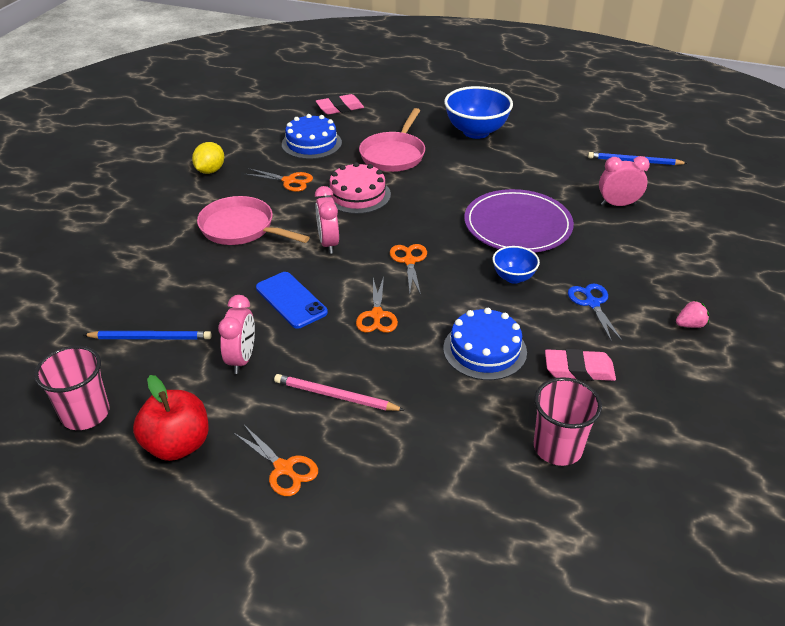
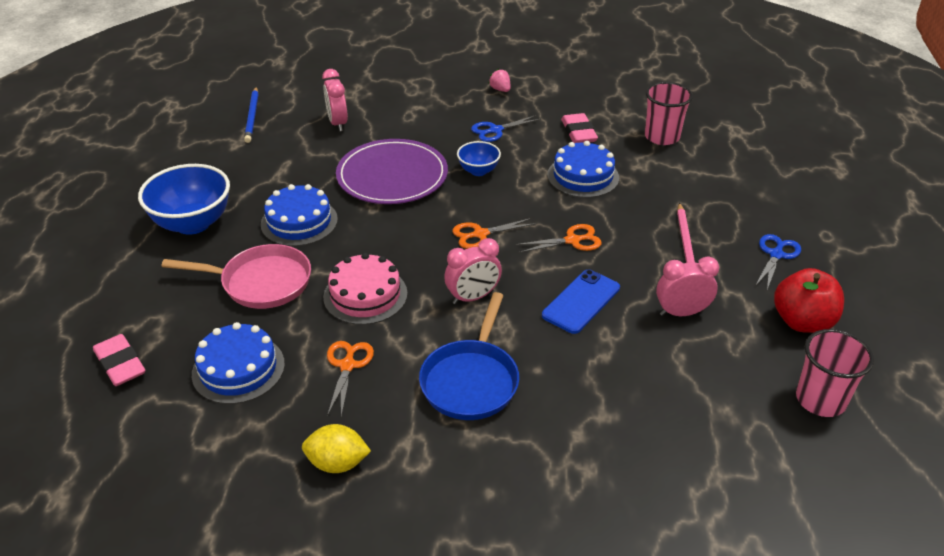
camera: 105 degrees left, 0 degrees up
(150, 338) = (696, 392): blue pencil -> none
(241, 228) = (471, 380): pink pan -> blue pan
(283, 468) = (776, 255): orange scissors -> blue scissors
(462, 174) = (299, 222): none -> blue cake

